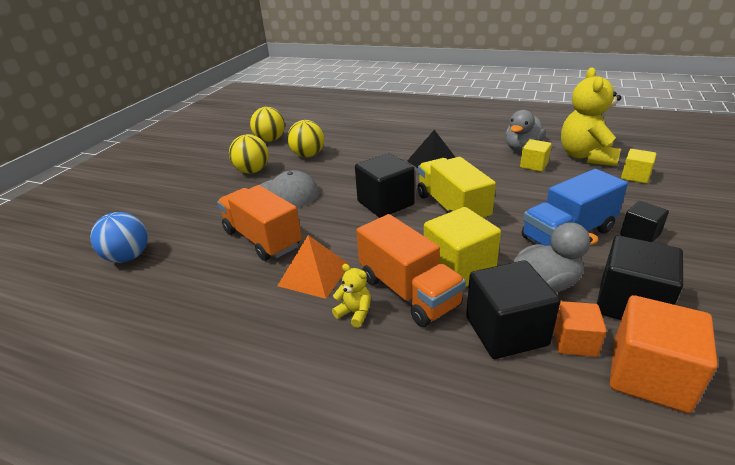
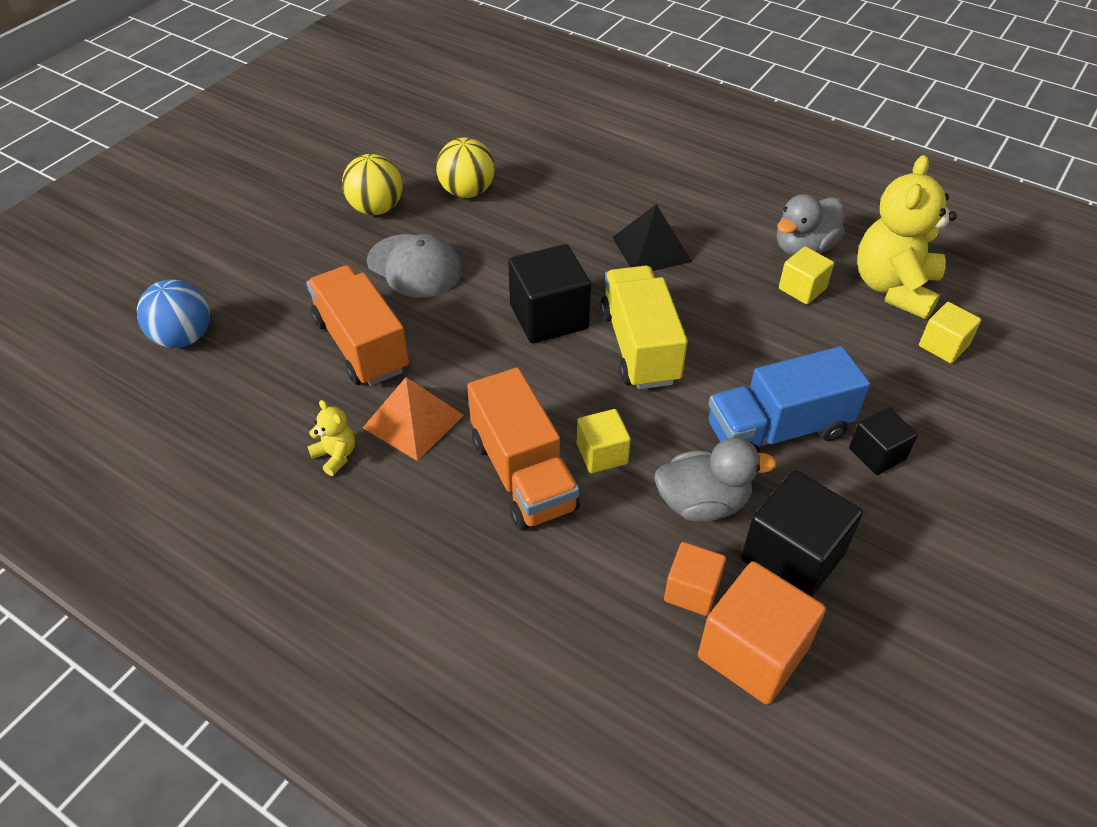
camera: 10 degrees right, 15 degrees up
(270, 140) = (418, 143): yellow ball -> none
(354, 313) = (446, 490): yellow teddy bear -> yellow teddy bear (336, 456)
(459, 269) = (602, 454): yellow cube -> yellow cube, size x0.58
(506, 331) = (618, 557): black cube -> none

